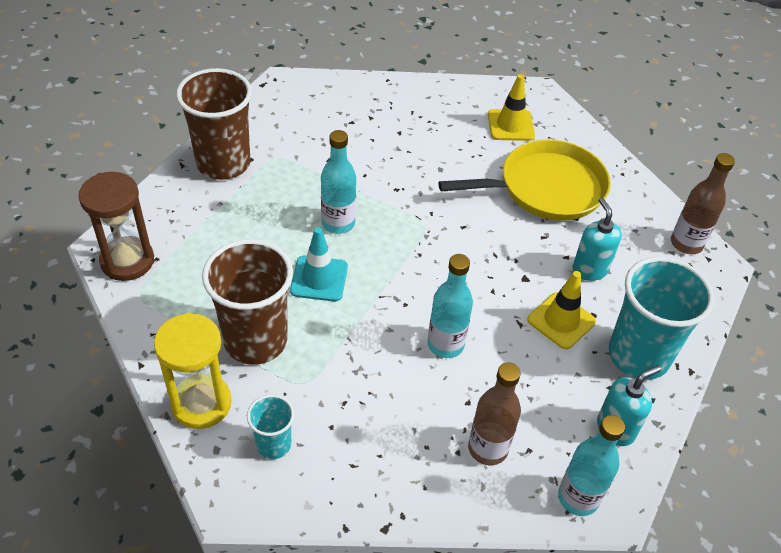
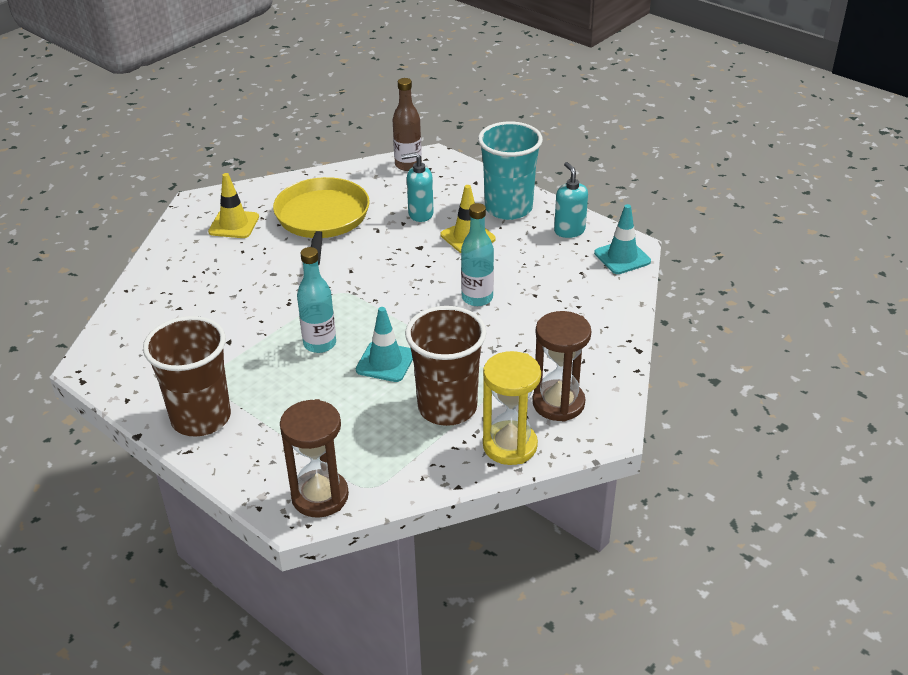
camera: 75 degrees left, 10 degrees down
(274, 444) = (558, 403): turquoise cup -> brown hourglass
(488, 448) = (577, 291): brown bottle -> none
(578, 498) = (622, 257): turquoise bottle -> turquoise traffic cone

